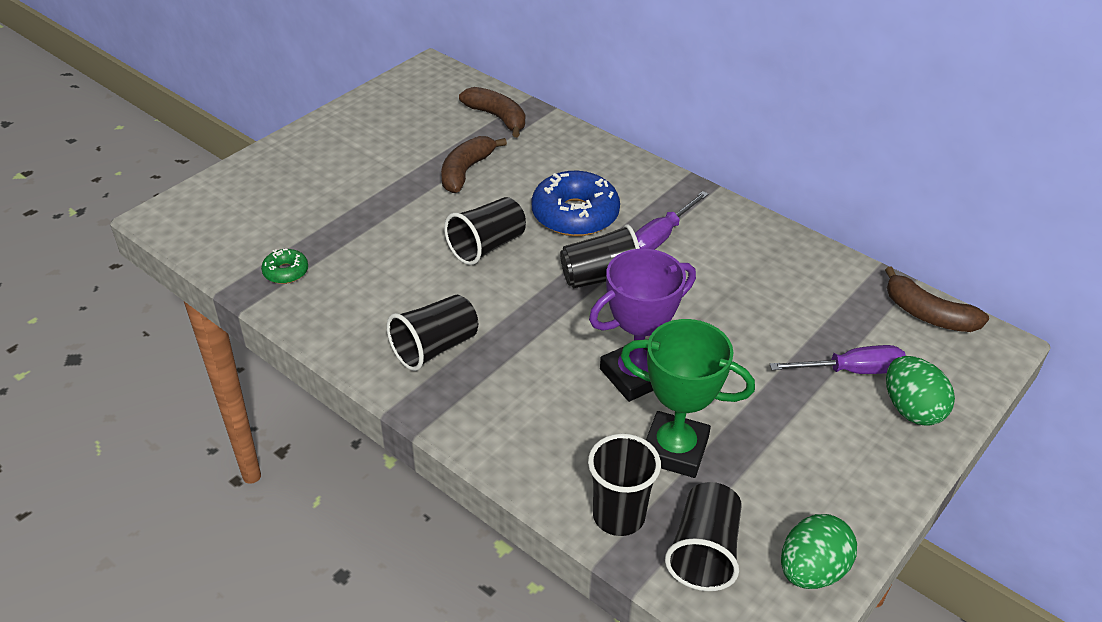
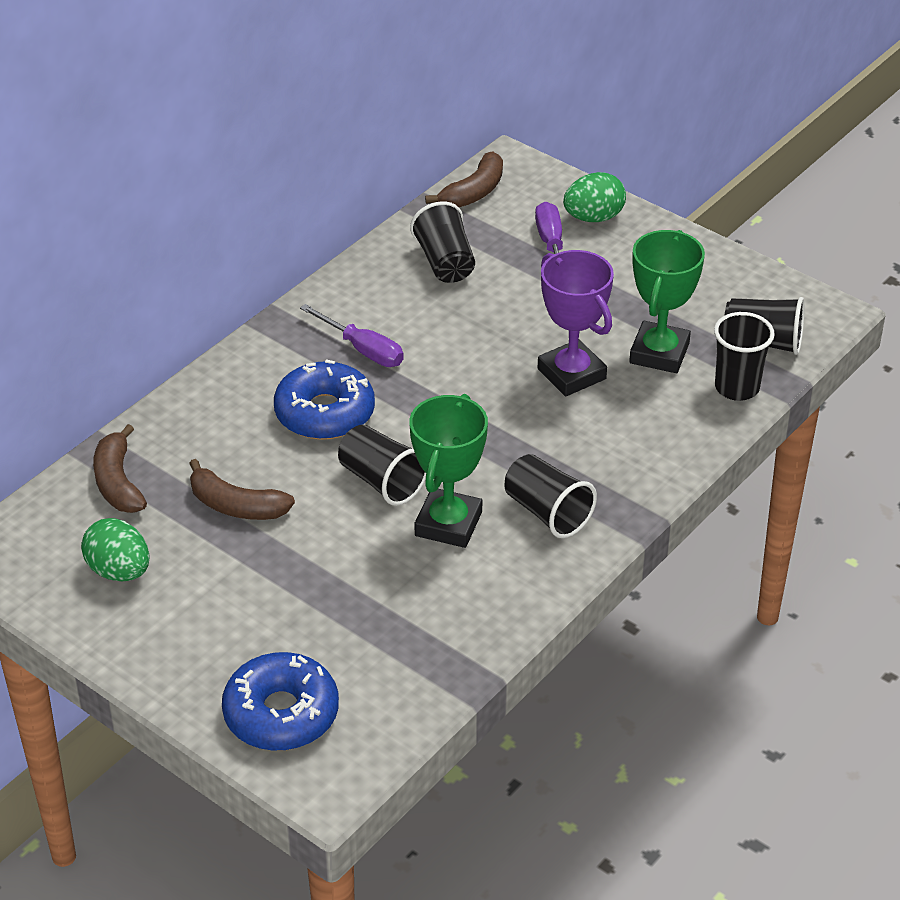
camera: 90 degrees left, 0 degrees up
(243, 195) = (281, 713): none -> blue donut
(286, 272) = (432, 648): green donut -> none
(429, 284) = (448, 524): none -> green trophy
(497, 117) = (118, 482): brown banana -> brown banana turned 60 degrees counterclockwise
(600, 277) = (431, 394): black cup -> black cup (445, 262)
(811, 571) = (769, 288): green egg -> green egg (119, 571)

